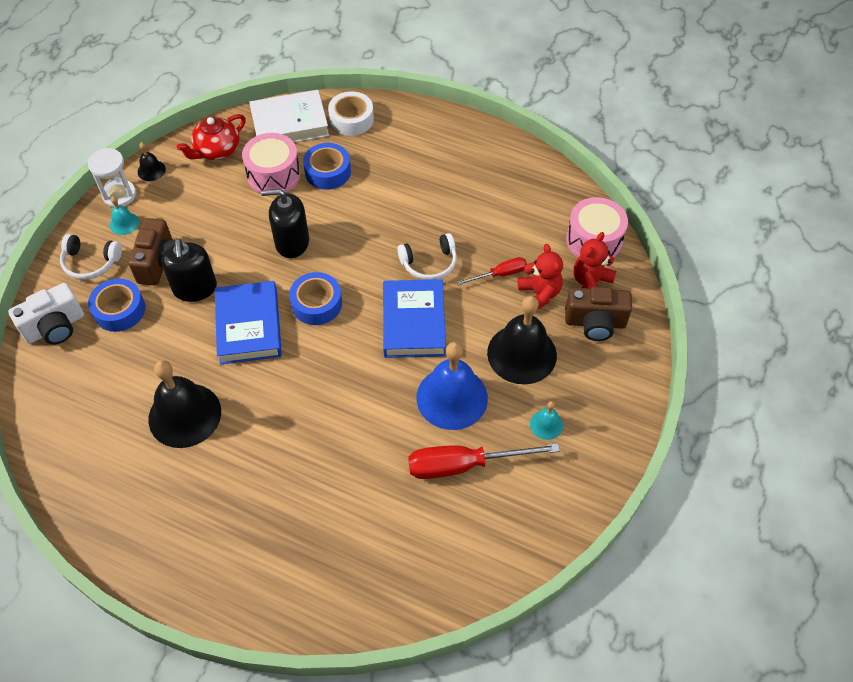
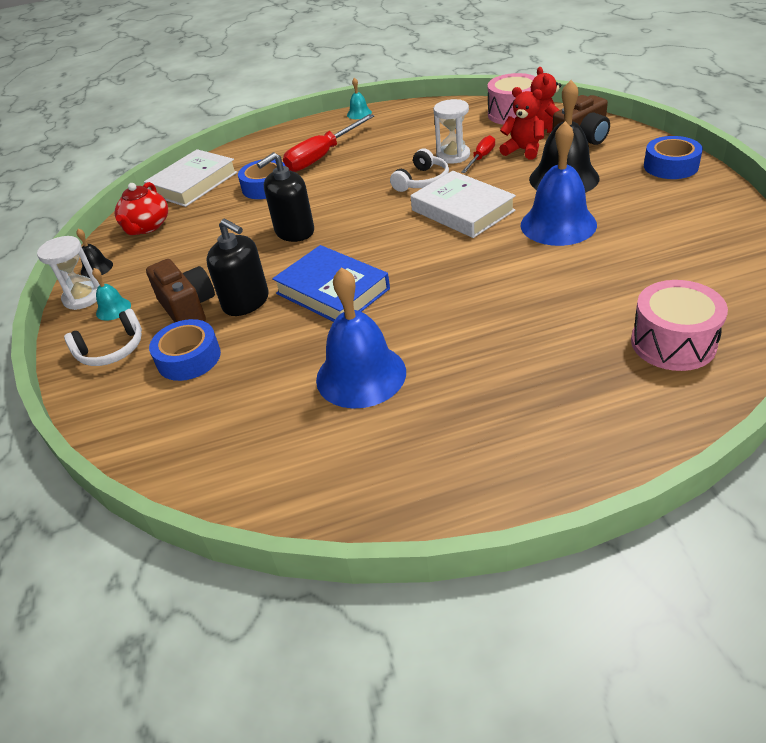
camera: 35 degrees left, 15 degrees down
(55, 327) = (132, 411): white camera -> none
(184, 415) = (361, 375): black bell -> blue bell
(273, 175) = (220, 211): pink drum -> pink drum (673, 343)
(316, 303) = (370, 246): blue tape -> blue tape (671, 166)
(351, 119) = (243, 157): white tape -> none
(414, 322) = (462, 210): blue book -> white book
(464, 465) = (630, 247): red screwdriver -> red screwdriver (322, 156)
(485, 253) = (453, 155): none -> white hourglass
(546, 424) = (642, 195): turquoise bell -> turquoise bell (359, 113)

